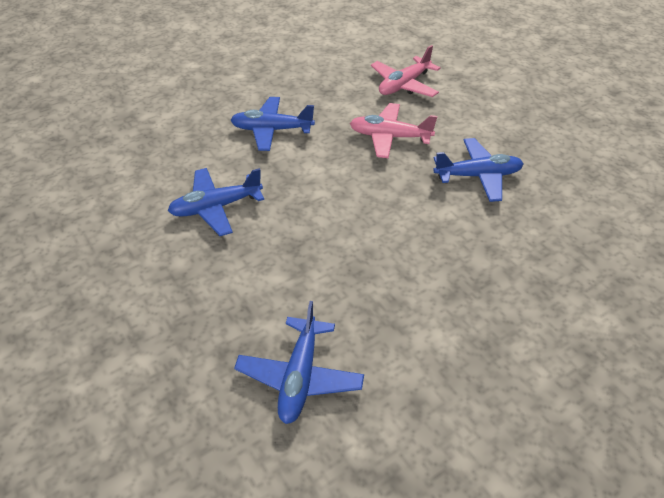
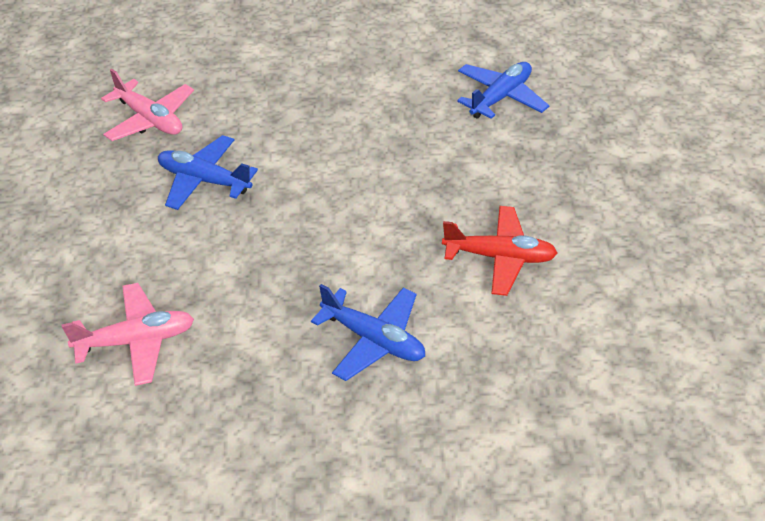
camera: 150 degrees left, 0 degrees up
(216, 207) = (499, 257): blue plane -> red plane
(389, 137) = (242, 265): pink plane -> pink plane (150, 119)

